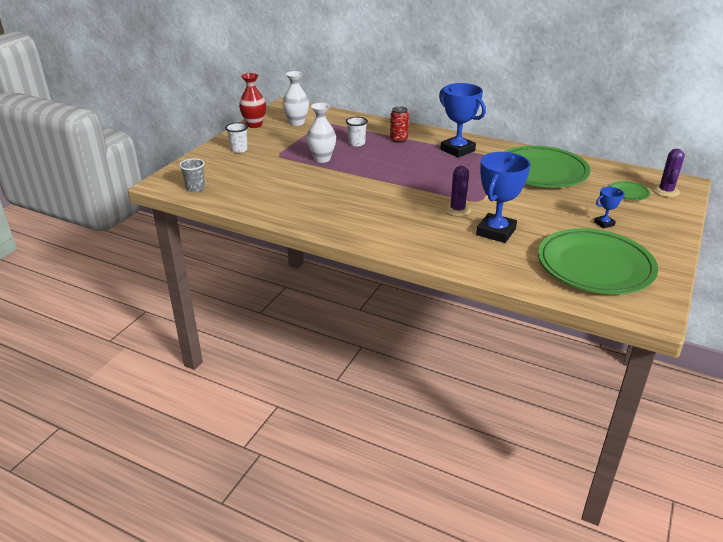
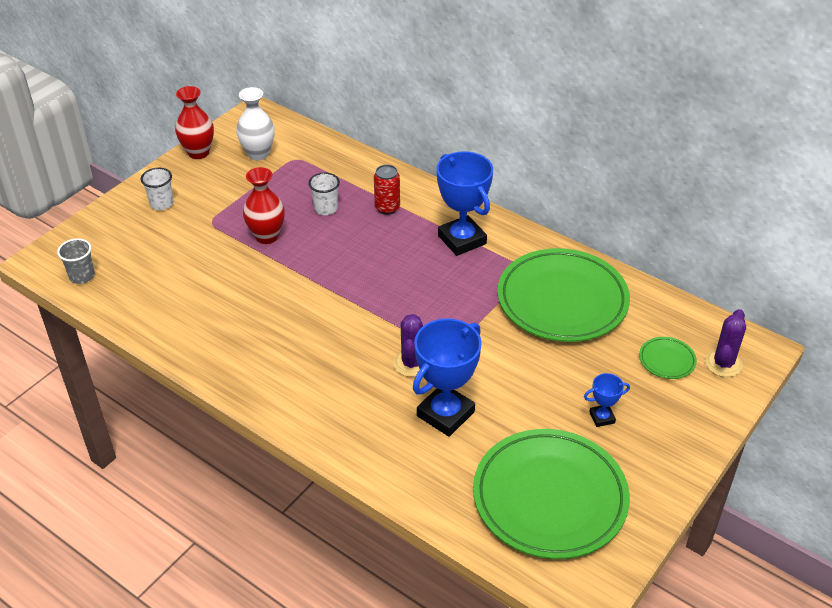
camera: 10 degrees right, 10 degrees up
(322, 159) = (266, 236): white vase -> red vase

